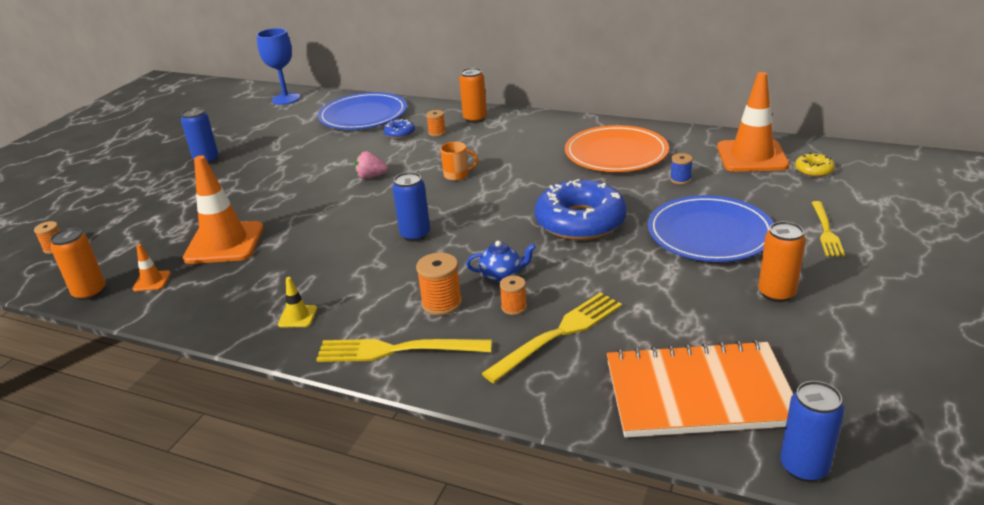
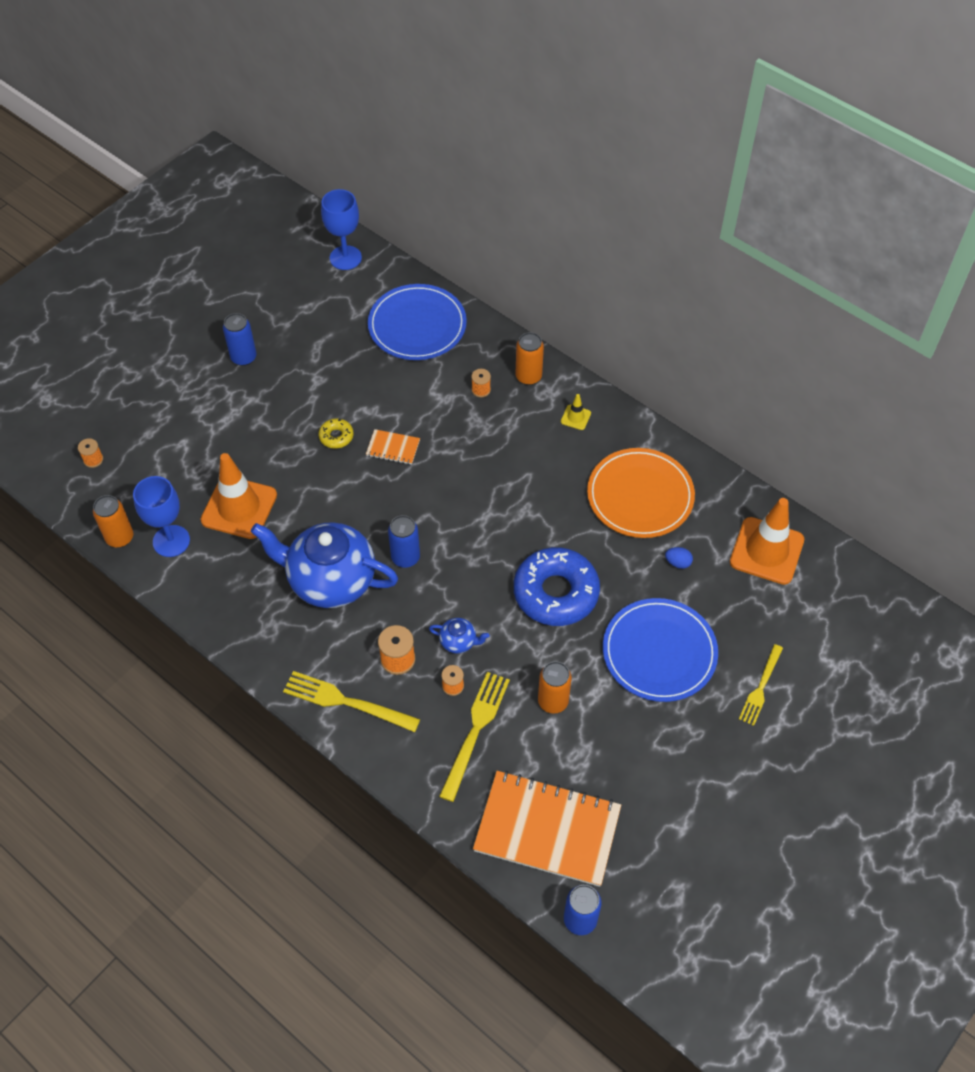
camera: 15 degrees right, 25 degrees up
(152, 281) = (171, 541): orange traffic cone -> blue goblet
(298, 316) = (280, 633): yellow traffic cone -> yellow traffic cone (575, 417)
(341, 267) = (330, 580): none -> blue teapot
(371, 177) = (393, 448): pink strawberry -> orange notebook
(400, 133) = (443, 377): blue donut -> none
(457, 175) = (474, 476): orange mug -> none
(559, 333) = (475, 729): yellow fork -> yellow fork turned 45 degrees counterclockwise
(680, 179) = (678, 563): blue spool -> blue egg
(776, 293) = (668, 748): orange can -> orange can (553, 701)
(813, 170) = (810, 595): yellow donut -> yellow donut (336, 436)

